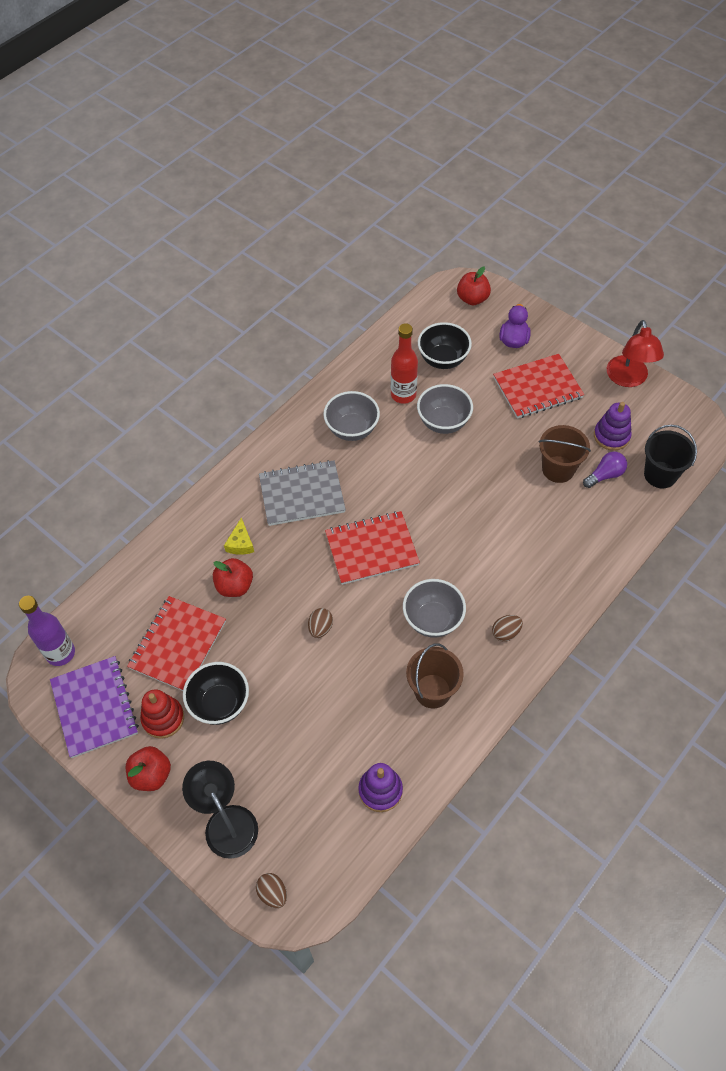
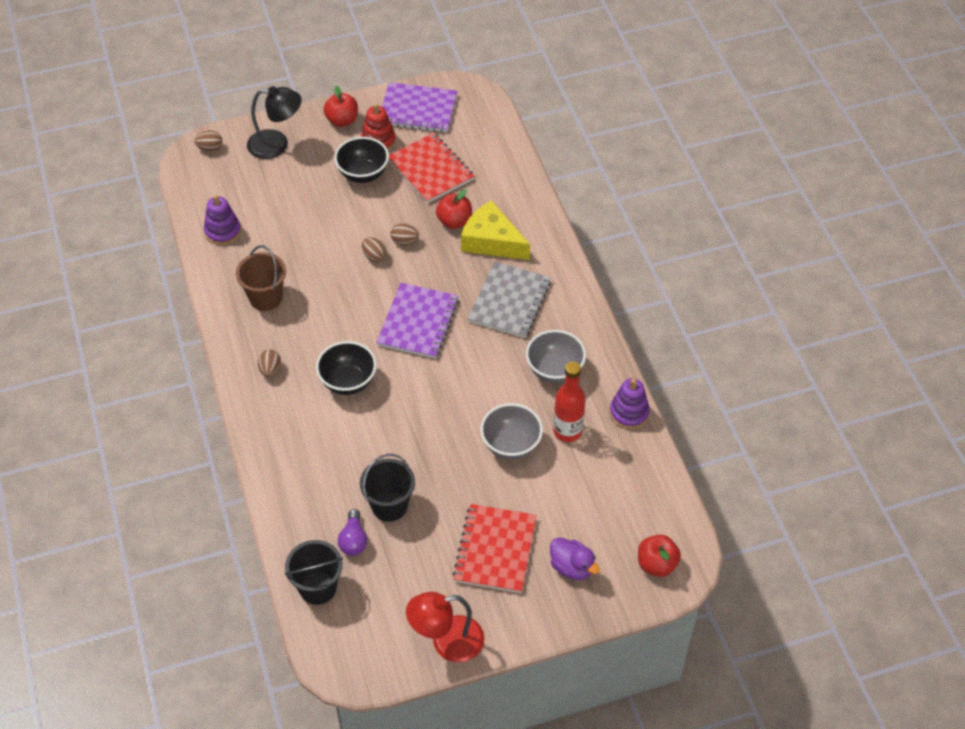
camera: 120 degrees right, 5 degrees down
(60, 653) = (477, 106): purple bottle -> none
(240, 543) = (492, 241): yellow cheese -> yellow cheese, size x2.02
(285, 613) = (404, 241): none -> brown egg
(372, 549) = (418, 322): red notebook -> purple notebook
(433, 620) = (322, 329): grey bowl -> none
(443, 359) = (589, 488): black bowl -> black bowl (348, 382)
(558, 469) = (389, 506): brown bucket -> black bucket
(611, 436) = (391, 576): purple stacking toy -> purple stacking toy (629, 413)
(628, 379) = (447, 642): red lamp -> red lamp turned 45 degrees counterclockwise

